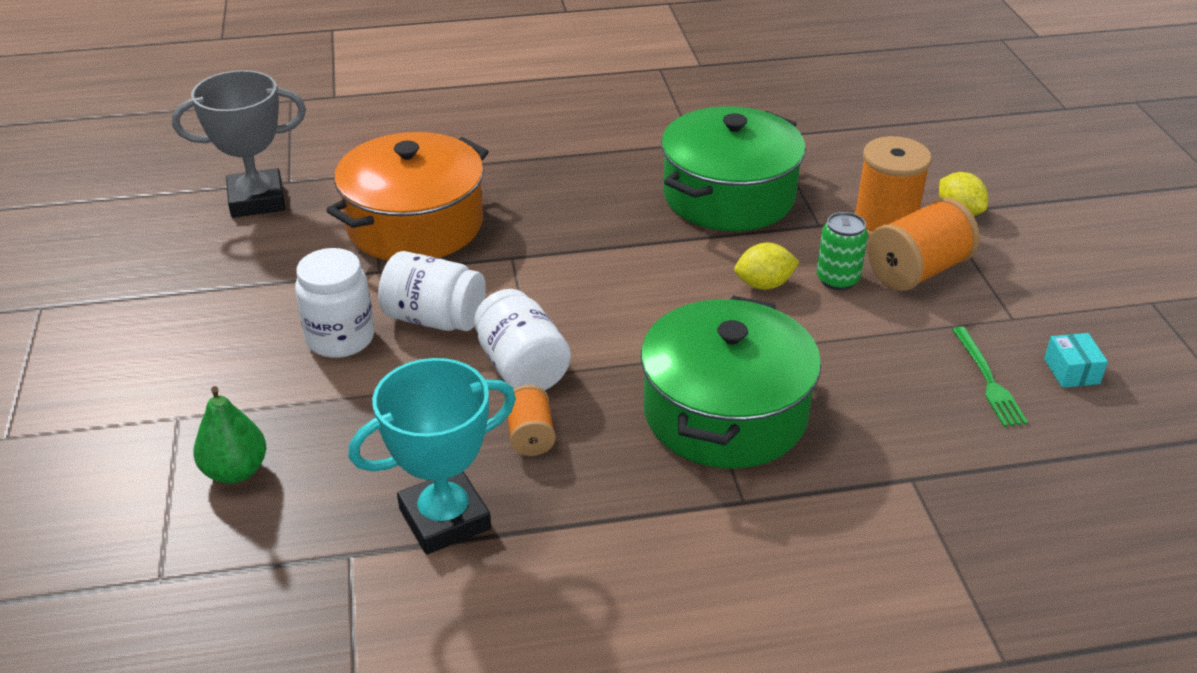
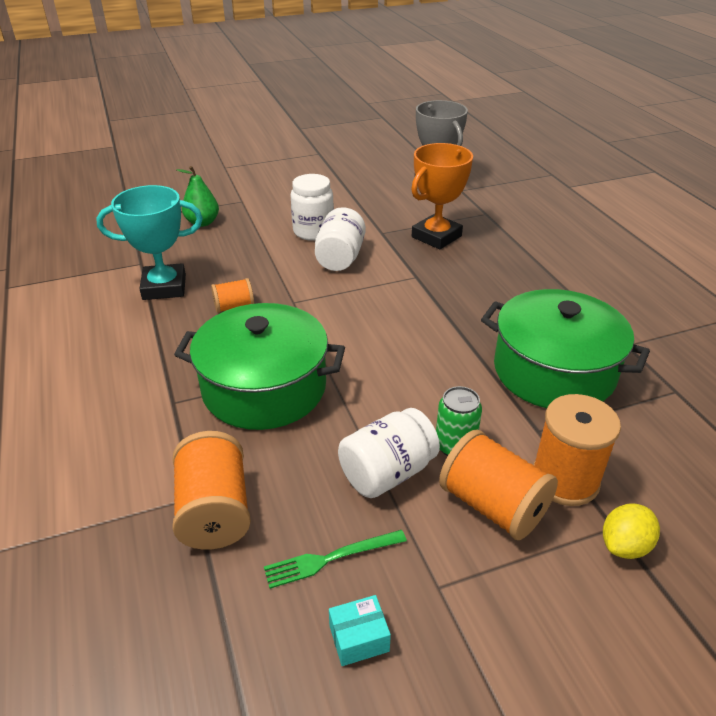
camera: 80 degrees right, 0 degrees up
(415, 224) = (436, 236): orange pot -> orange trophy
(445, 519) = (164, 287): turquoise trophy -> turquoise trophy turned 60 degrees counterclockwise
(522, 367) = (299, 295): white jar -> white jar (387, 473)
(764, 284) = (430, 399): yellow lemon -> none
(931, 461) = (214, 511): none -> orange spool

